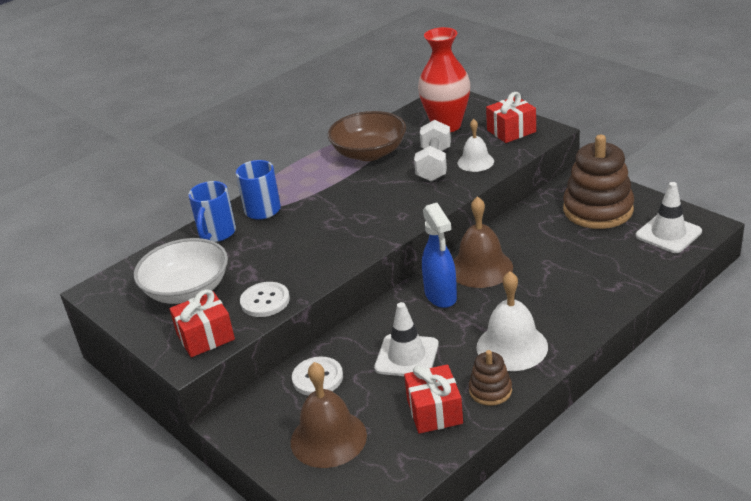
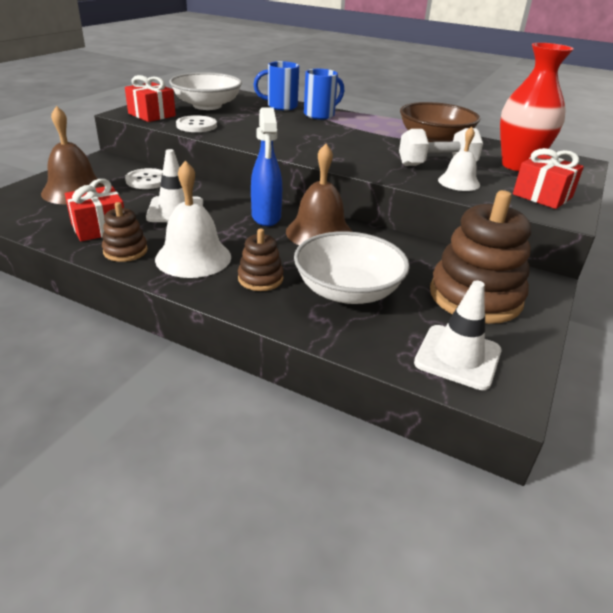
camera: 65 degrees right, 0 degrees up
(441, 296) = (266, 217): blue spray bottle -> blue spray bottle turned 60 degrees counterclockwise
(556, 309) = (260, 279): none -> brown stacking toy
(581, 266) = (347, 291): none -> white bowl

